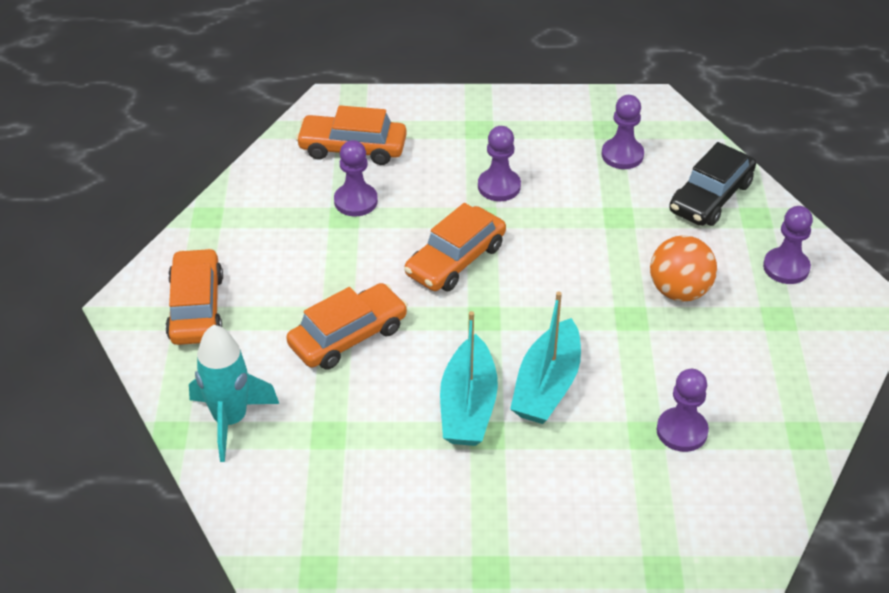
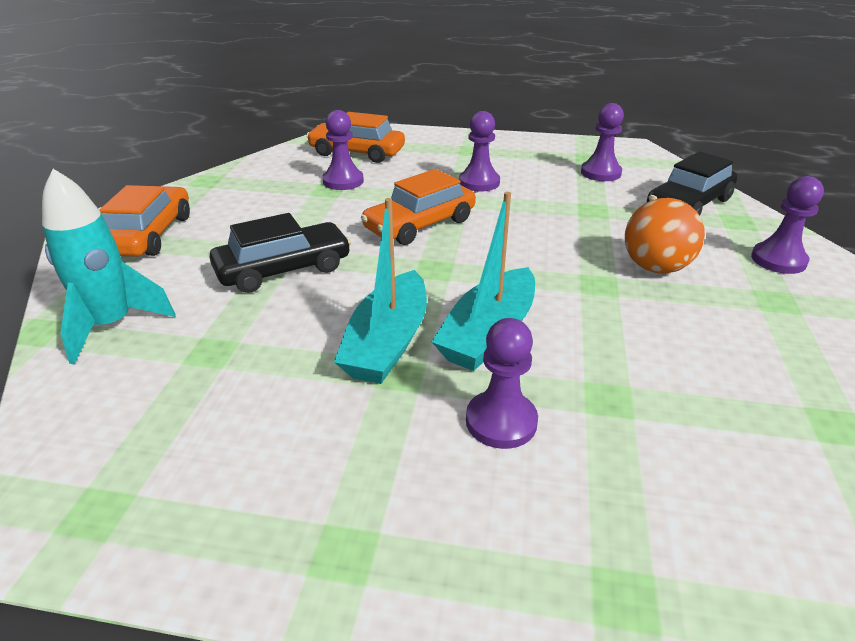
camera: 10 degrees right, 10 degrees down
(348, 336) = (284, 269): orange car -> black car
(681, 431) = (658, 400): purple pawn -> purple pawn (501, 421)

